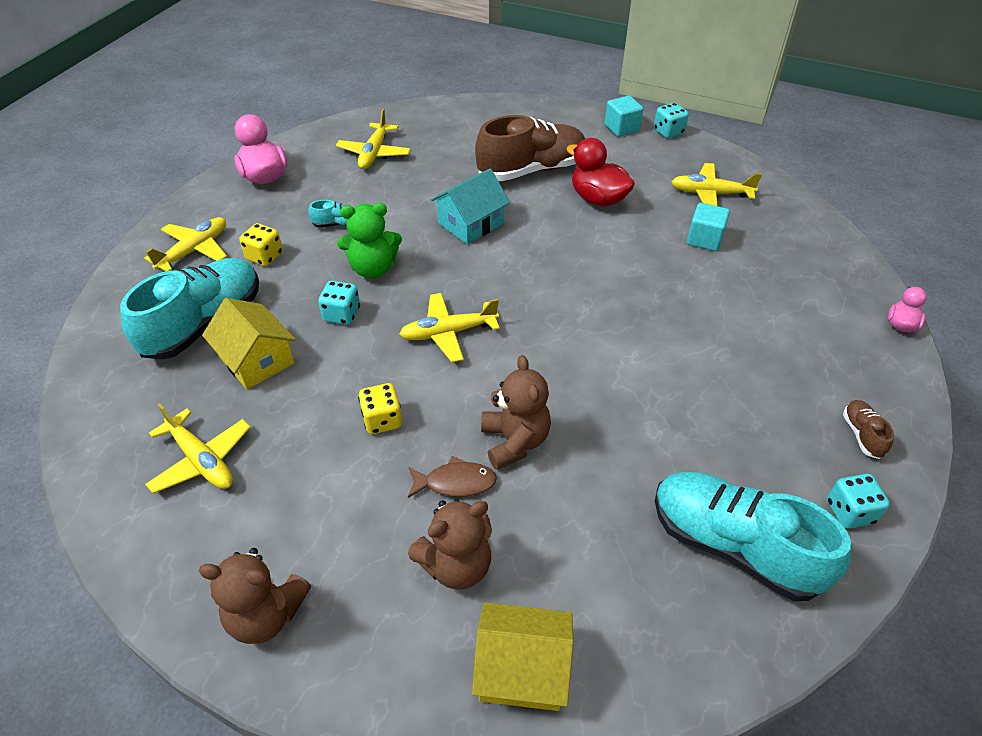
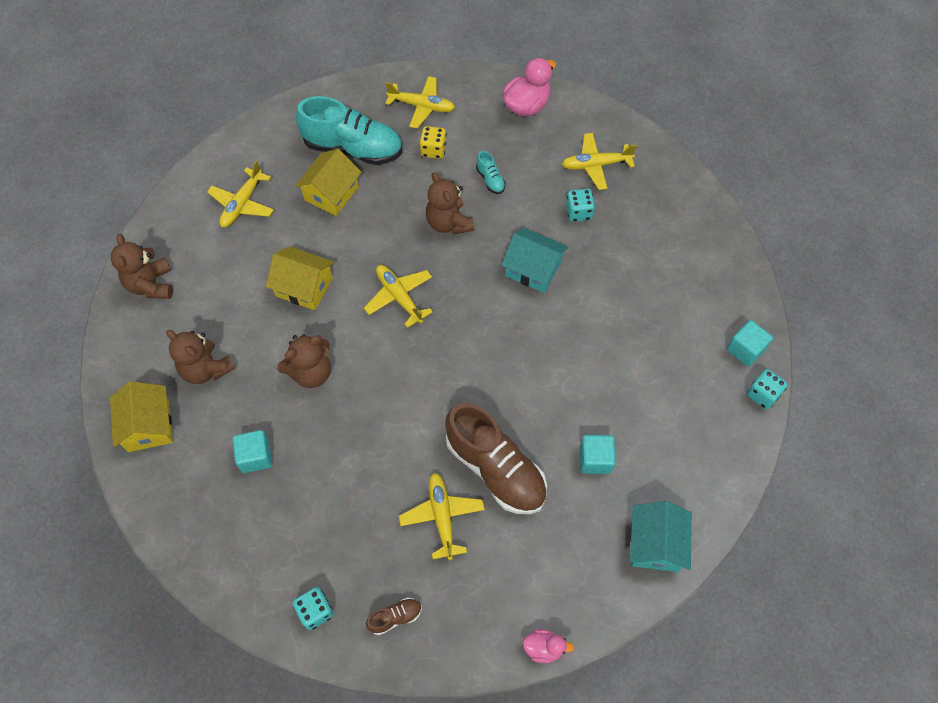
camera: 70 degrees right, 15 degrees up
(342, 314) = (392, 223): turquoise dice -> turquoise dice (578, 212)
(373, 269) = (449, 223): green teddy bear -> brown teddy bear
(382, 420) = (304, 287): yellow dice -> yellow house
(455, 482) = (266, 348): brown fish -> none
(531, 170) = (632, 291): brown shoe -> brown shoe (495, 469)
(598, 199) = (614, 357): red duck -> none
(618, 531) = (256, 457): none -> turquoise cube
(710, 194) = (670, 453): yellow plane -> yellow plane (442, 516)
(734, 546) = (264, 533): turquoise shoe -> none
(799, 226) = (655, 544): none -> turquoise house

